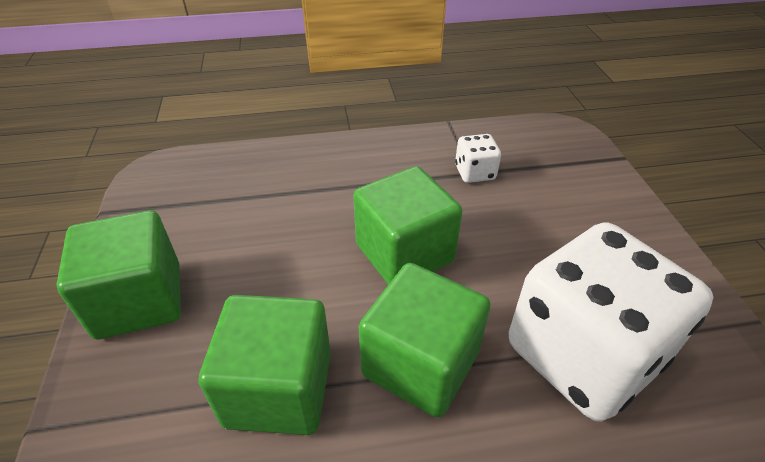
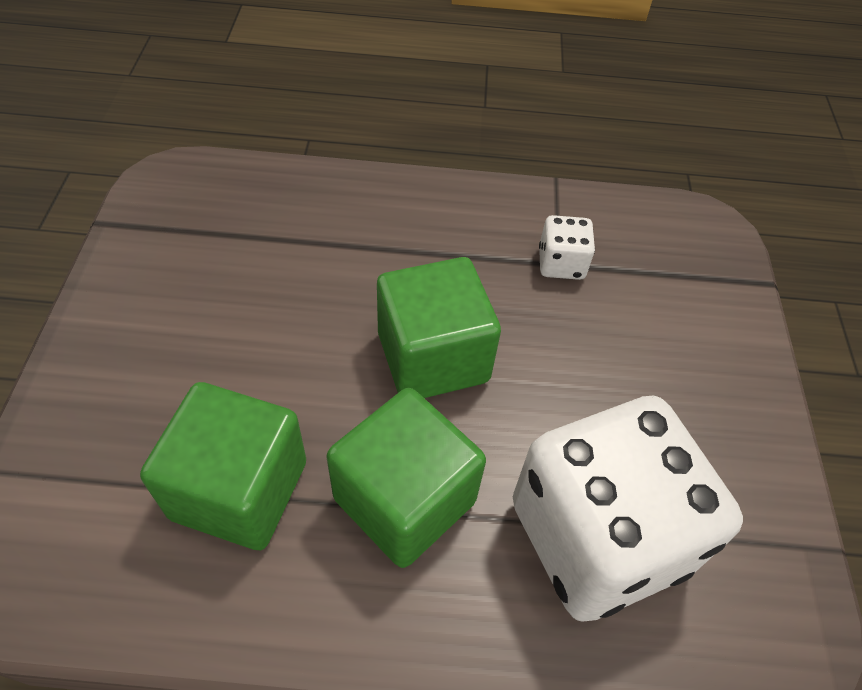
camera: 10 degrees right, 10 degrees up
(139, 300) = (115, 347): green cube -> none

